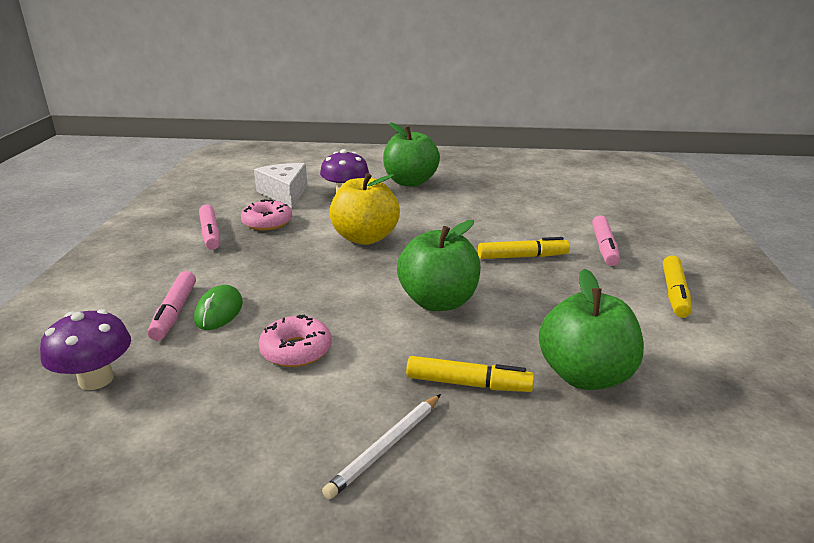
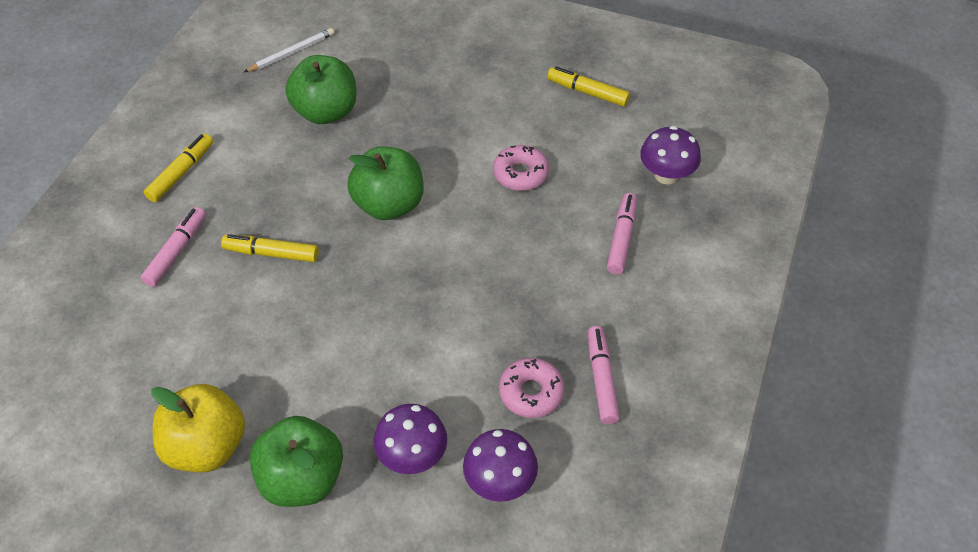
camera: 165 degrees left, 25 degrees up
(219, 312) = (582, 231): green mouse -> none
(285, 193) = (500, 481): white cheese -> purple mushroom
(365, 238) = (420, 327): yellow apple -> yellow apple (206, 446)
(386, 447) = (477, 90): white pencil -> white pencil (291, 53)
(468, 384) = (408, 121): yellow marker -> yellow marker (587, 92)

